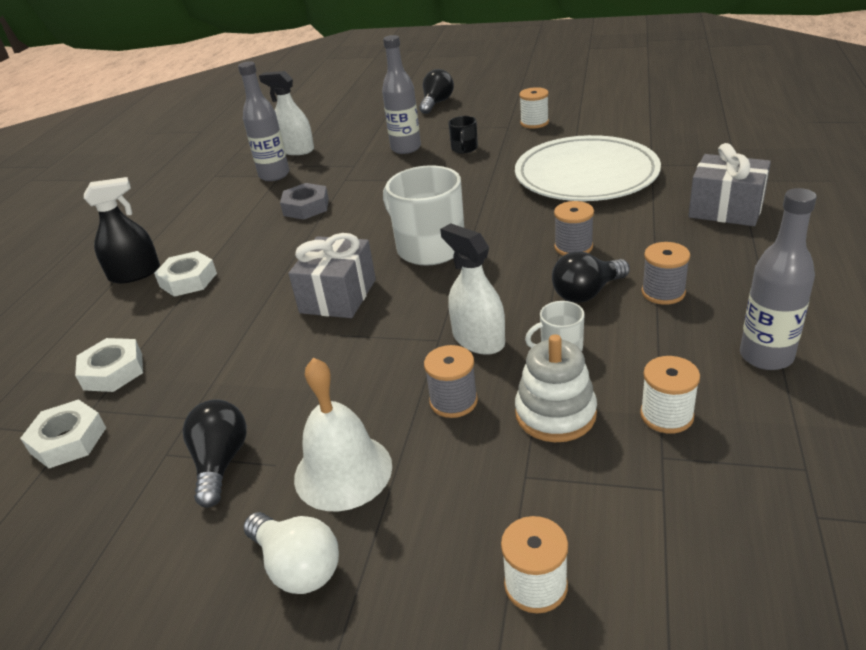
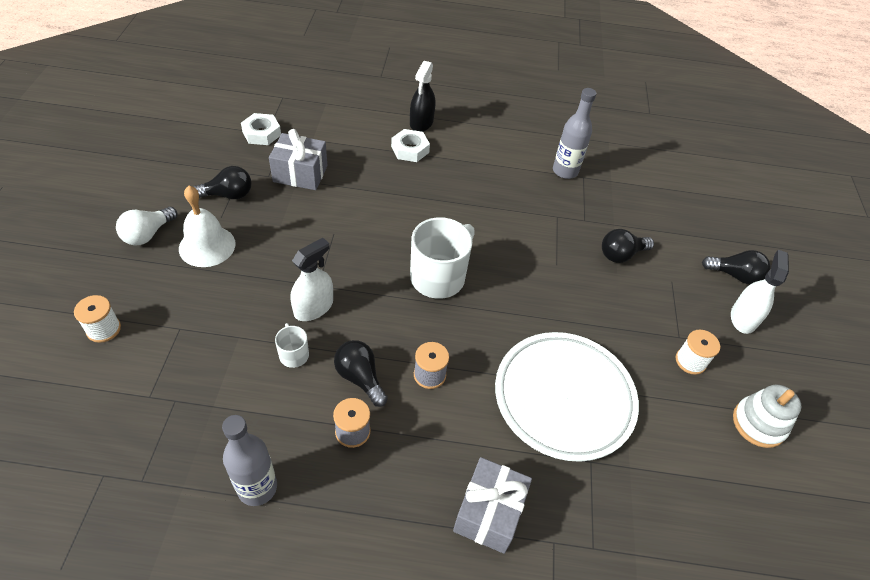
camera: 75 degrees right, 15 degrees up
(113, 371) = (317, 136): white nut -> none
(135, 273) = (421, 123): black spray bottle -> black spray bottle turned 45 degrees clockwise
(296, 150) = (614, 179): white spray bottle -> white spray bottle (743, 318)
(306, 207) = (509, 197): grey nut -> none
(338, 296) = (379, 228): grey gift -> grey gift (300, 174)
(406, 148) = (621, 254): grey bottle -> black light bulb
(453, 401) = (253, 294): grey spool -> none
(464, 148) = (622, 299): black mug -> none
(555, 414) = (228, 347): white stacking toy -> white stacking toy (758, 423)
(666, 415) = (210, 409): white spool -> none

